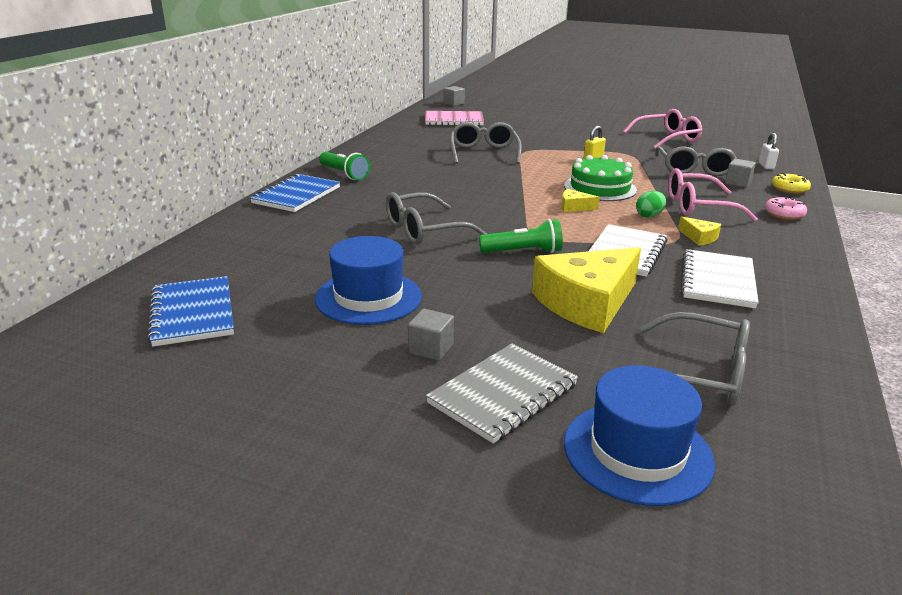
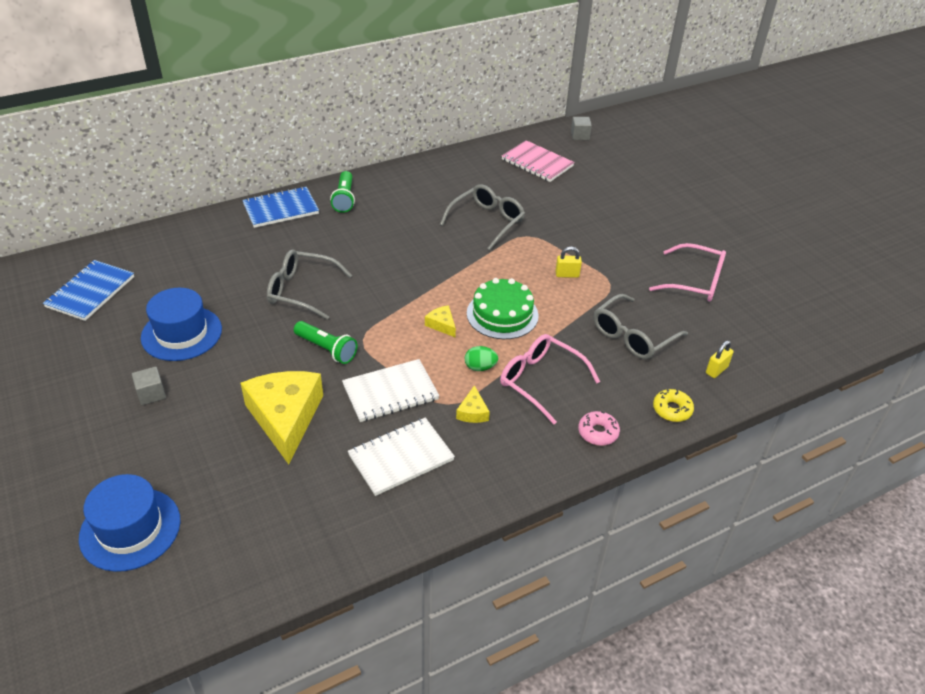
camera: 40 degrees right, 15 degrees up
(503, 394) = (134, 449): grey notebook -> none
(587, 303) = (285, 418): yellow cheese -> yellow cheese turned 75 degrees clockwise
(700, 374) = (247, 513): grey glasses -> none
(738, 183) = (637, 375): grey cube -> none
(766, 166) = (716, 370): white padlock -> yellow padlock

